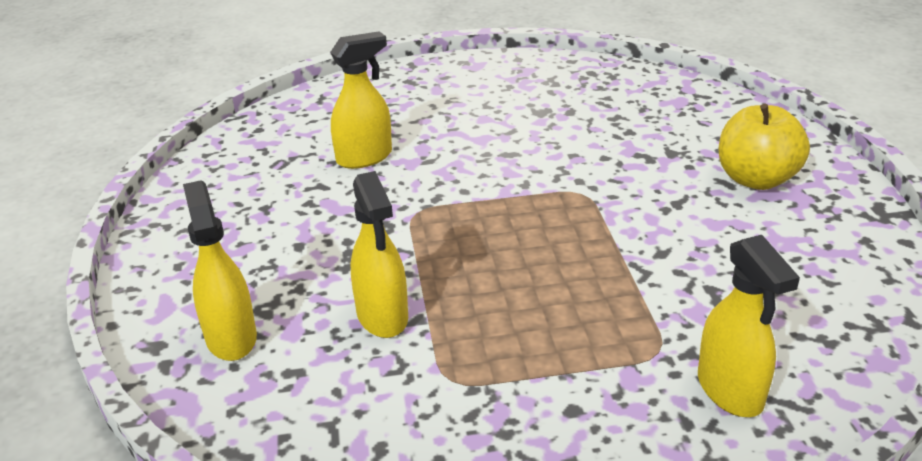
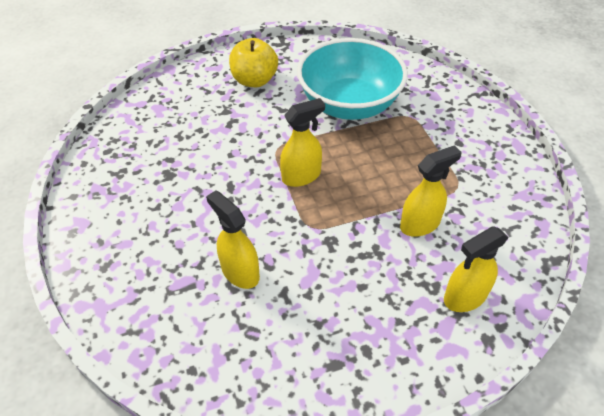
camera: 100 degrees left, 15 degrees up
(693, 276) = (349, 104): none -> turquoise bowl
(730, 391) = (427, 96): yellow spray bottle -> yellow spray bottle (301, 176)

